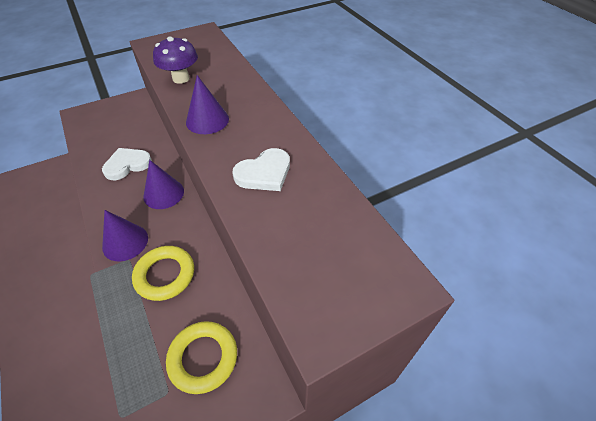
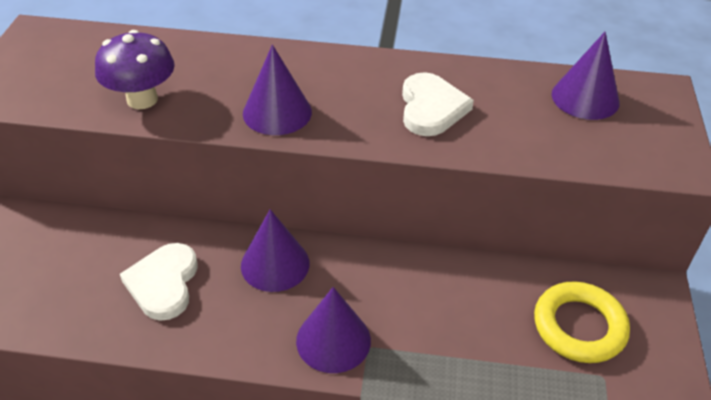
camera: 55 degrees left, 5 degrees down
(165, 275) = (430, 317): yellow ring -> none
(349, 242) = (585, 98): none -> purple cone

